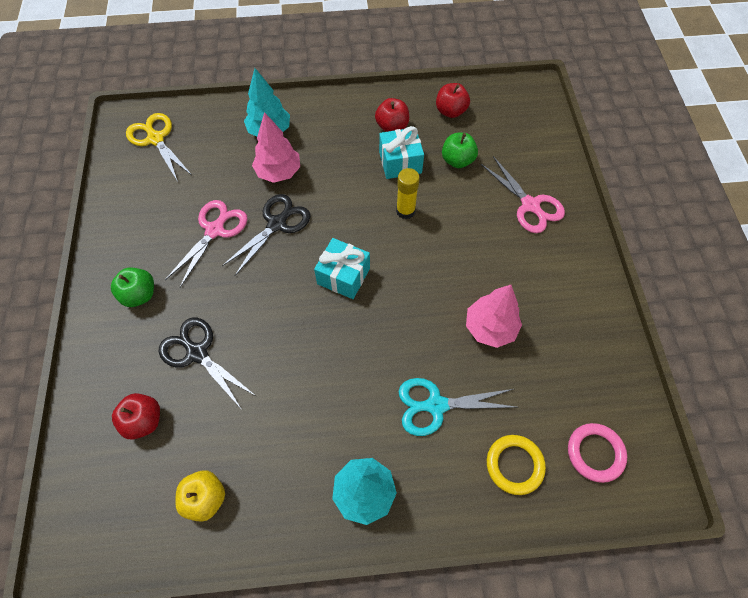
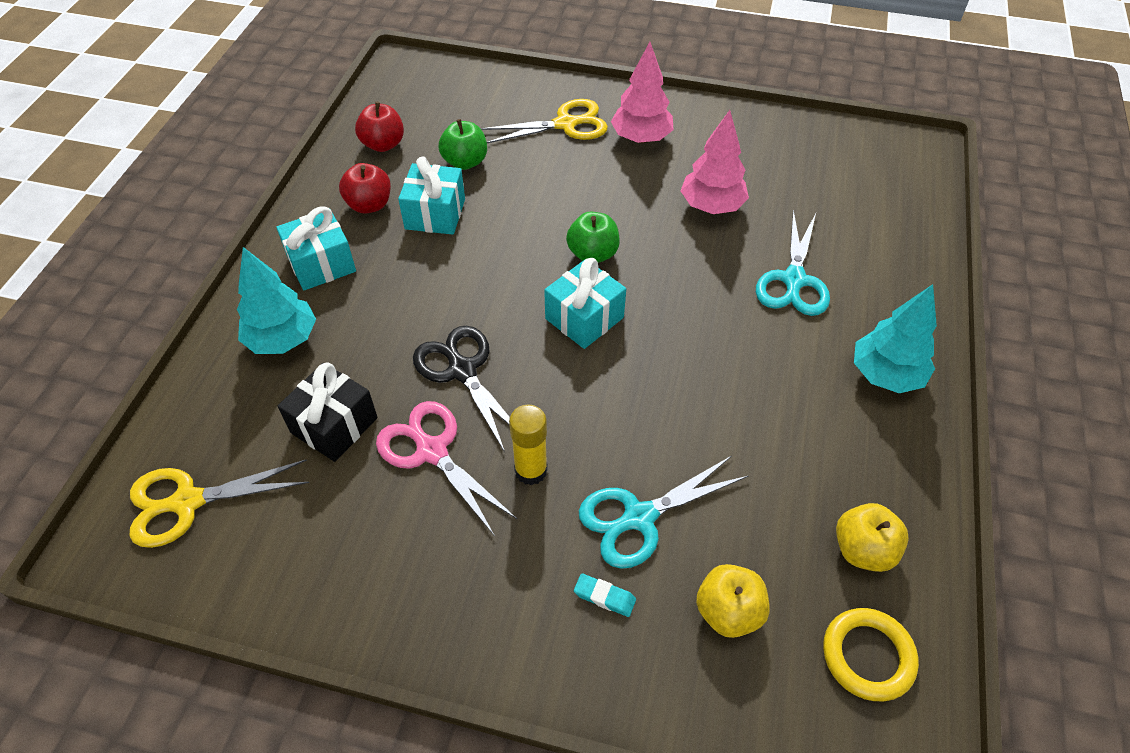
camera: 70 degrees left, 10 degrees down
(139, 295) = (503, 582): green apple -> green apple (593, 254)
(140, 349) = (604, 597): none -> turquoise eraser
(144, 420) = (728, 611): red apple -> yellow apple
(197, 353) = (638, 518): black scissors -> turquoise scissors
(219, 178) = (334, 425): none -> black gift
(278, 172) = (370, 347): pink tree -> pink tree (641, 138)
(332, 124) = (321, 264): none -> turquoise gift
(405, 211) = (515, 230): yellow glue stick -> yellow glue stick (531, 470)
(514, 465) = (878, 238): yellow ring -> yellow ring (867, 656)
(530, 205) = (566, 124): pink scissors -> yellow scissors
(595, 453) = (878, 176): pink ring -> none

